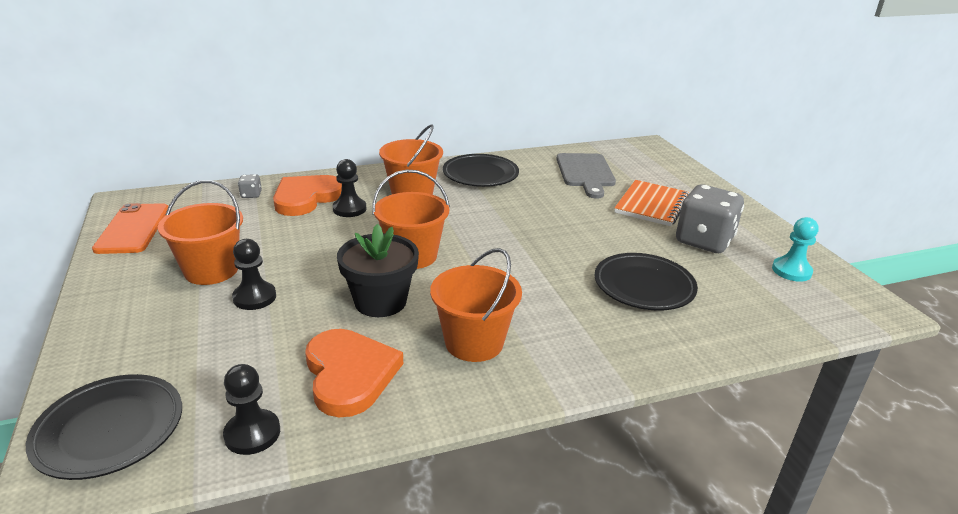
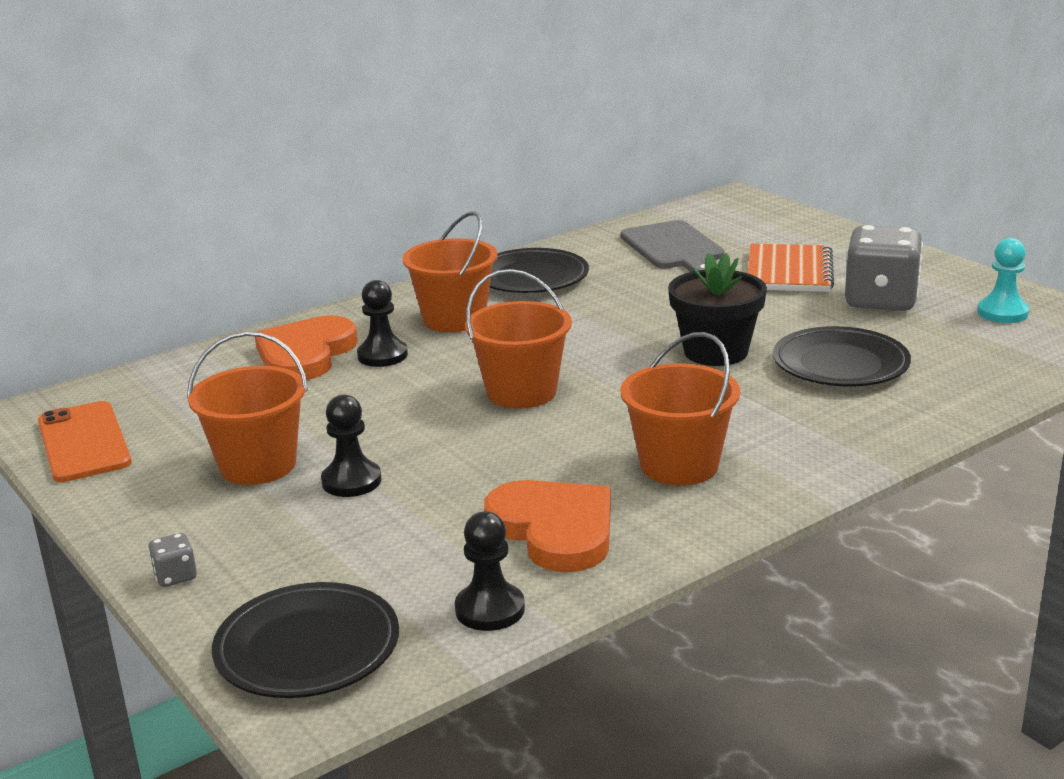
camera: 15 degrees left, 5 degrees down
(251, 195) = (218, 366): grey dice -> grey dice (175, 576)
(380, 301) = (525, 450): black flower pot -> black flower pot (715, 352)

